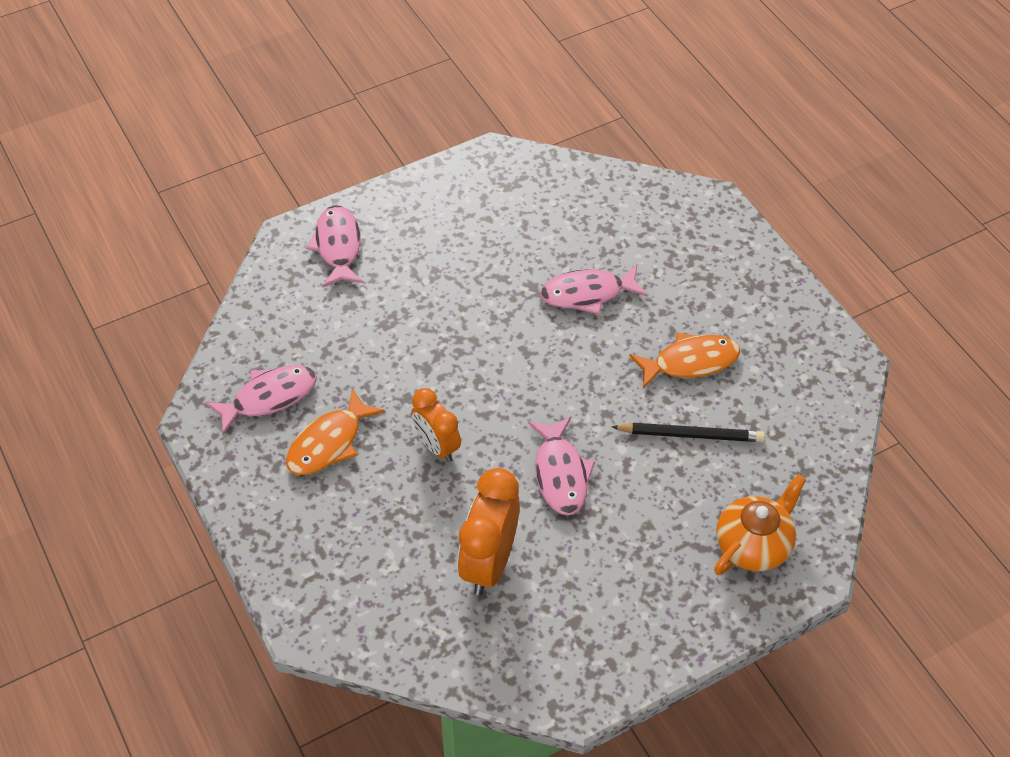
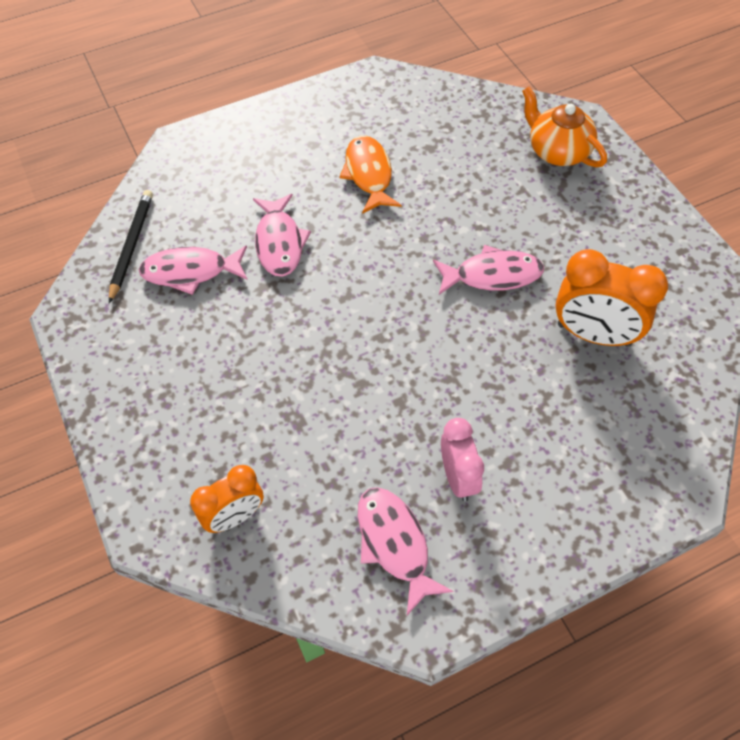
camera: 85 degrees left, 5 degrees up
(329, 443) = (458, 477): orange fish -> pink clock
(338, 246) = (175, 473): pink fish -> pink fish (190, 272)
(436, 446) = (462, 375): orange clock -> orange clock (235, 516)
(690, 435) = (449, 181): black pencil -> black pencil (132, 246)

